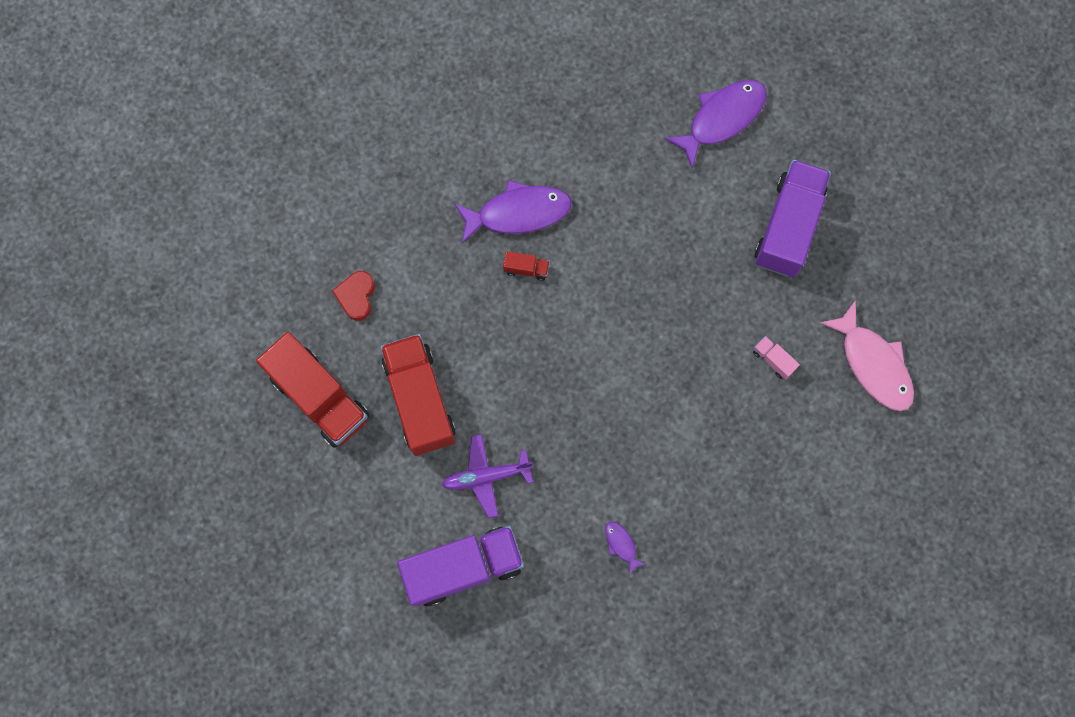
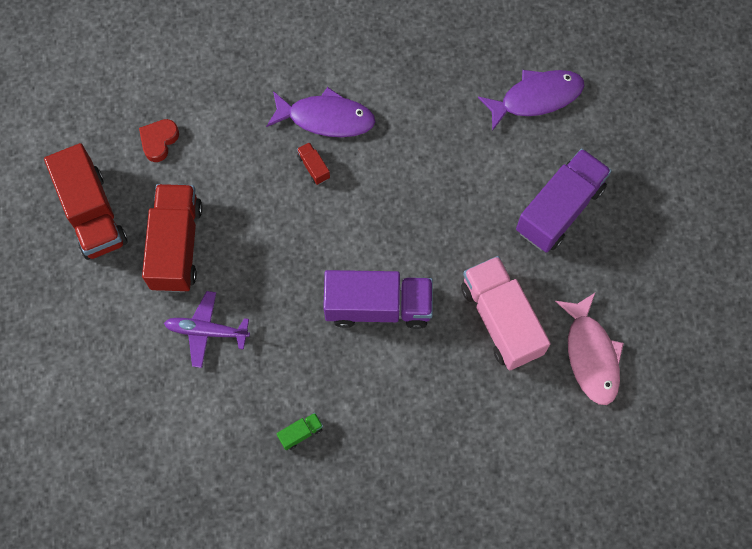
camera: 20 degrees right, 5 degrees down
(463, 567) = (154, 402): purple truck -> purple truck (378, 306)
(526, 269) = (313, 167): red truck -> red truck turned 150 degrees counterclockwise
(621, 545) = (300, 433): purple fish -> green truck
(773, 360) = (501, 320): pink truck -> pink truck, size x2.48

